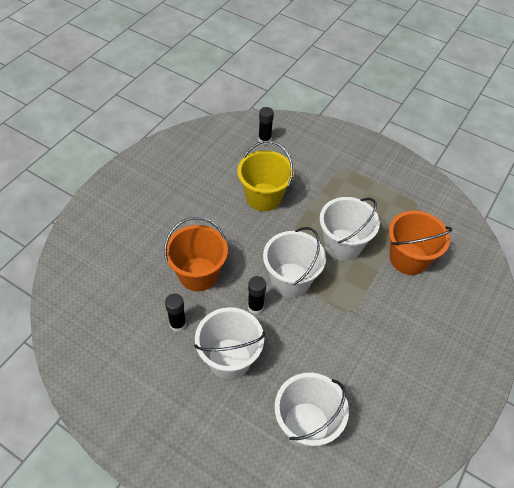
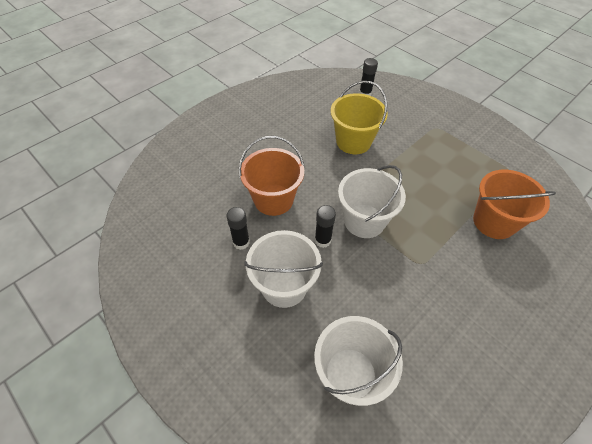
camera: 15 degrees right, 0 degrees up
(343, 244) = (425, 197): white bucket -> none

